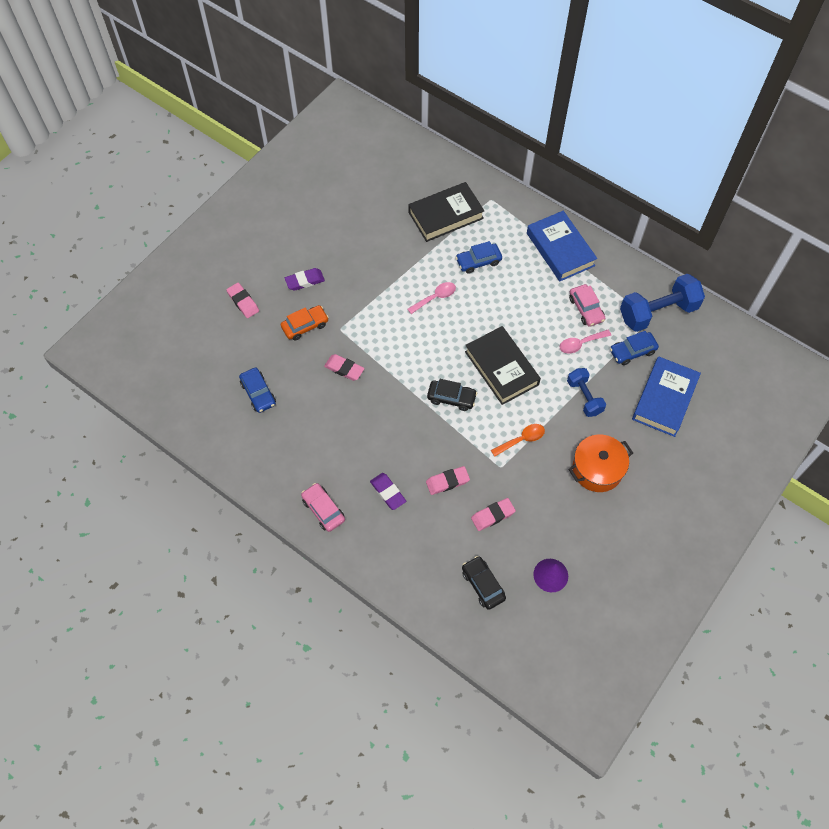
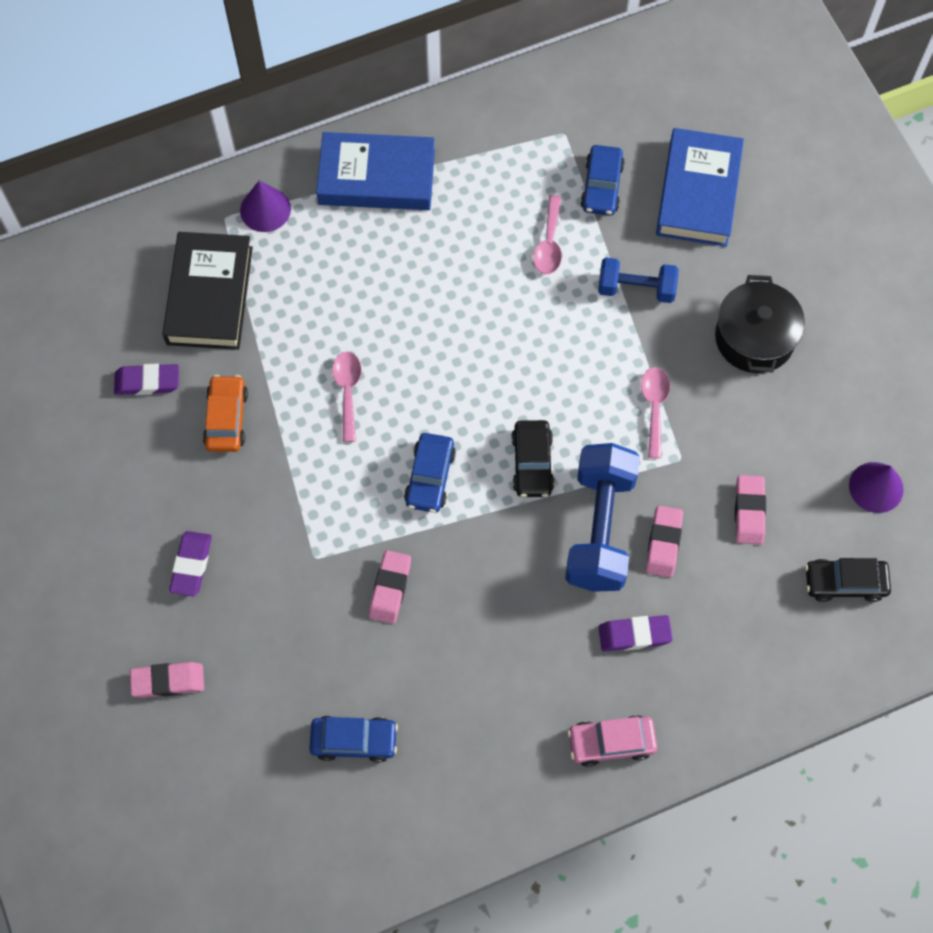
camera: 60 degrees left, 5 degrees up
(305, 326) = (275, 607): orange car -> orange car (226, 418)
(344, 369) = (390, 588): pink eraser -> pink eraser turned 45 degrees counterclockwise
(384, 215) = (147, 382): none -> purple eraser
(451, 398) = (532, 463): black car -> black car turned 135 degrees clockwise
(478, 261) = (323, 297): blue car -> blue car (430, 477)
(501, 368) = (524, 368): black book -> none
(507, 213) = (265, 209): none -> purple cone
(521, 440) = (654, 407): orange spoon -> pink spoon
(586, 309) = (497, 203): pink car -> none
(597, 469) = (754, 338): orange pot -> black pot
(658, 312) = (560, 118): blue dumbbell -> blue dumbbell (600, 528)
(664, 399) = (698, 192): blue book -> blue book turned 45 degrees clockwise

